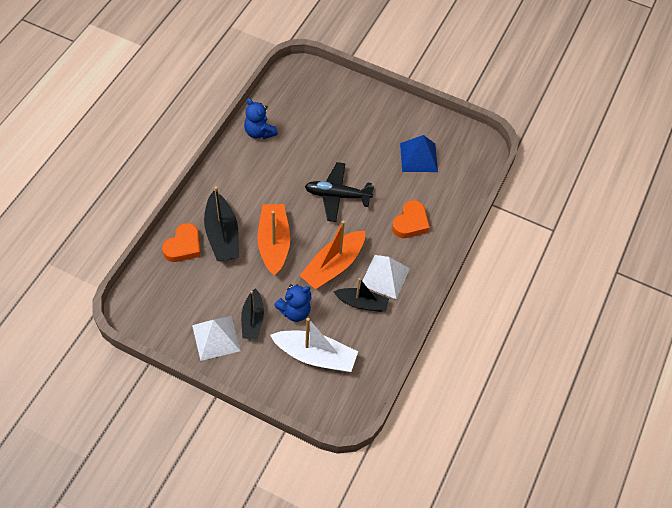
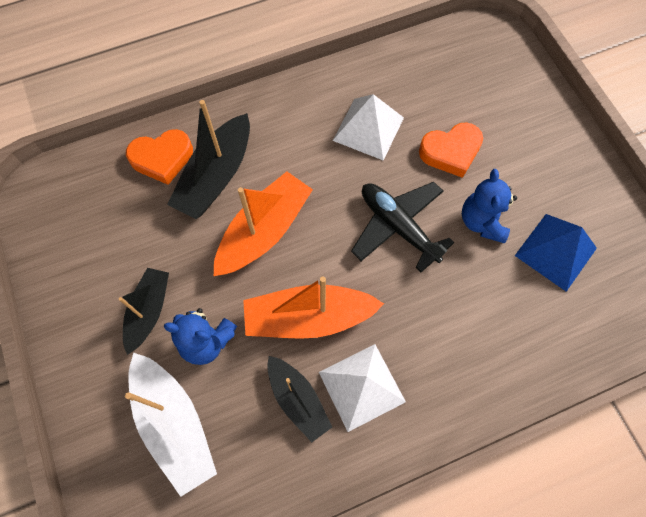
camera: 45 degrees right, 10 degrees up
(216, 338) = (88, 300): white pyramid -> white pyramid (368, 128)
(252, 320) = (149, 311): black boat -> black boat turned 150 degrees clockwise
(259, 132) = (375, 80): blue teddy bear -> blue teddy bear (482, 222)
(410, 223) = (463, 336): orange heart -> orange heart (451, 152)

